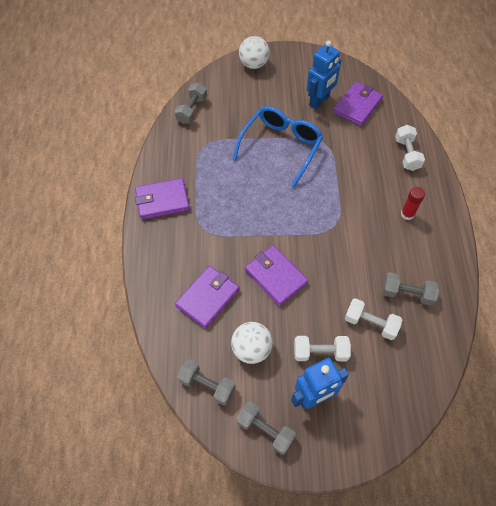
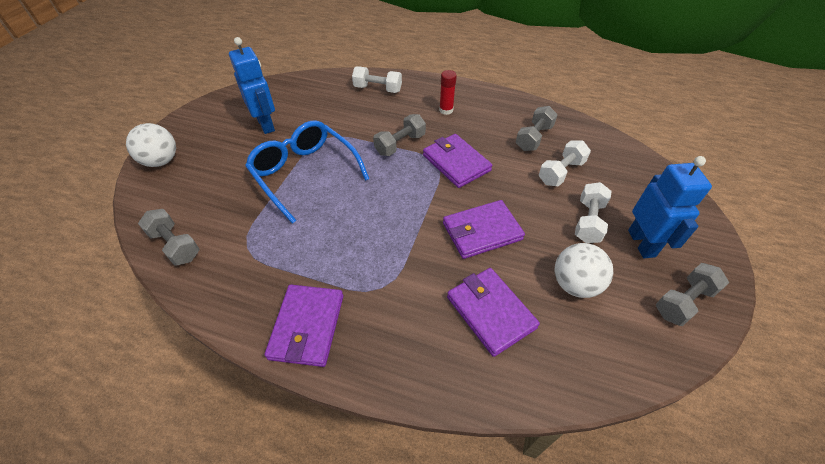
camera: 70 degrees left, 10 degrees down
(207, 385) = (620, 350): grey dumbbell -> grey dumbbell (400, 144)
(357, 106) = (296, 101): purple wallet -> purple wallet (456, 163)

